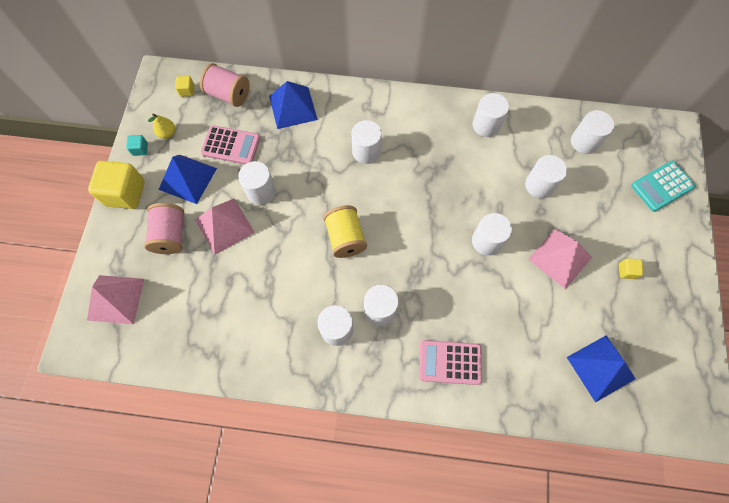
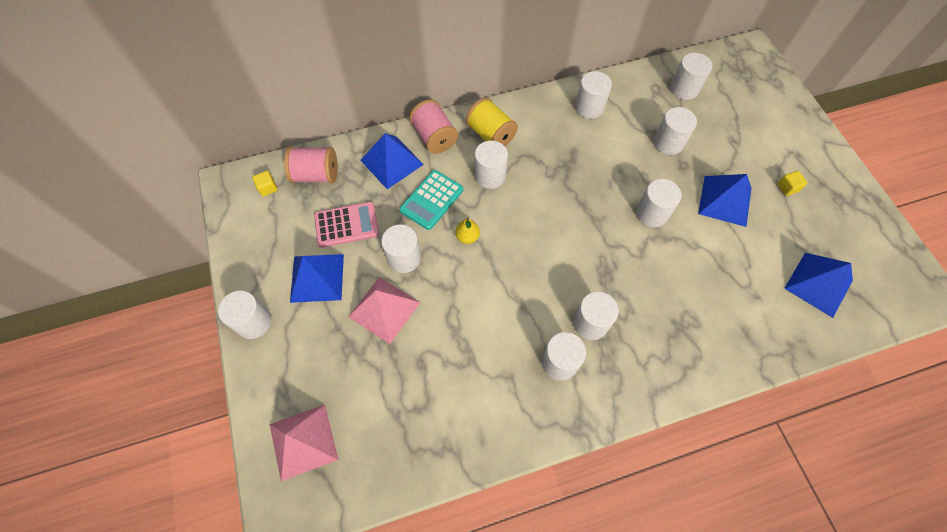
camera: 25 degrees left, 5 degrees down
(125, 193) = (253, 322): yellow cube -> white cylinder
(140, 149) = (246, 269): turquoise cube -> none
(167, 133) = (269, 240): yellow pear -> yellow pear (467, 237)
(171, 235) = (330, 344): pink spool -> pink spool (434, 137)
(345, 238) = (517, 267): yellow spool -> yellow spool (491, 135)
(450, 362) = (685, 343): pink calculator -> none
(560, 258) = (725, 200): pink pyramid -> blue pyramid
(662, 186) = (771, 102): turquoise calculator -> turquoise calculator (432, 200)

